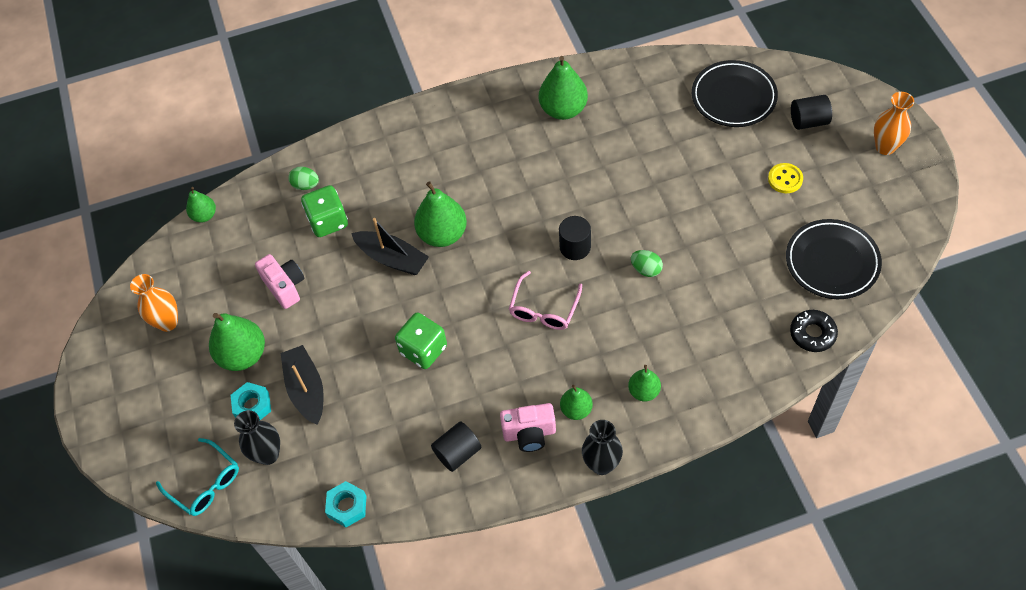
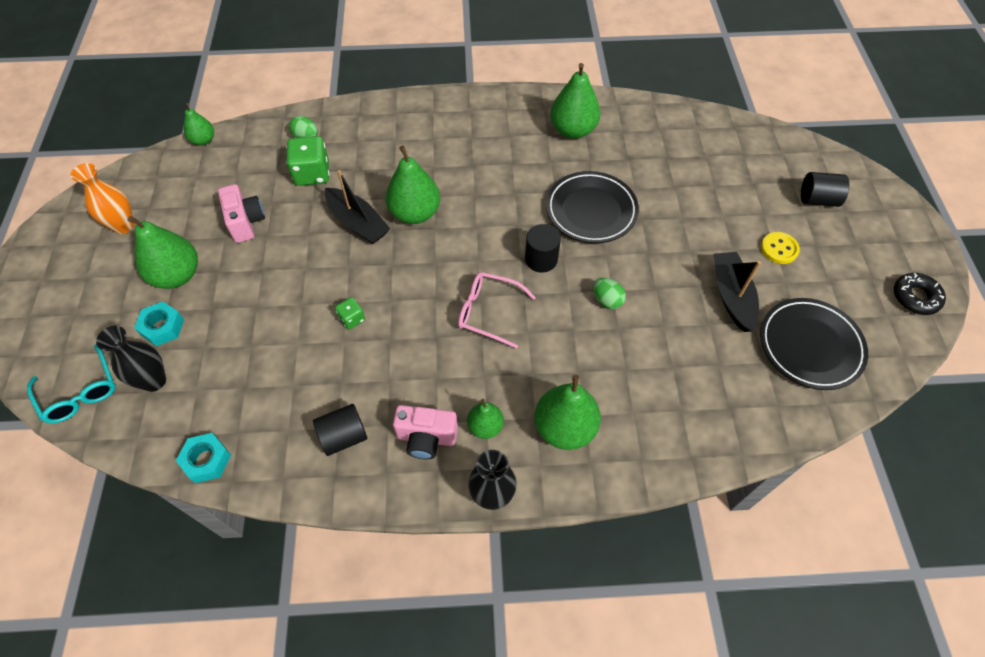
camera: 10 degrees right, 0 degrees up
(306, 389) = (221, 326): black boat -> black boat (731, 296)
(423, 350) = (352, 319): green dice -> green dice, size x0.53
(544, 309) = (488, 312): pink glasses -> pink glasses turned 75 degrees clockwise
(644, 391) = (564, 428): green pear -> green pear, size x1.75
(733, 97) = (745, 159): black plate -> black plate (591, 210)
(812, 334) = (770, 417): black donut -> black donut (915, 297)
(885, 147) = (894, 244): orange vase -> none

